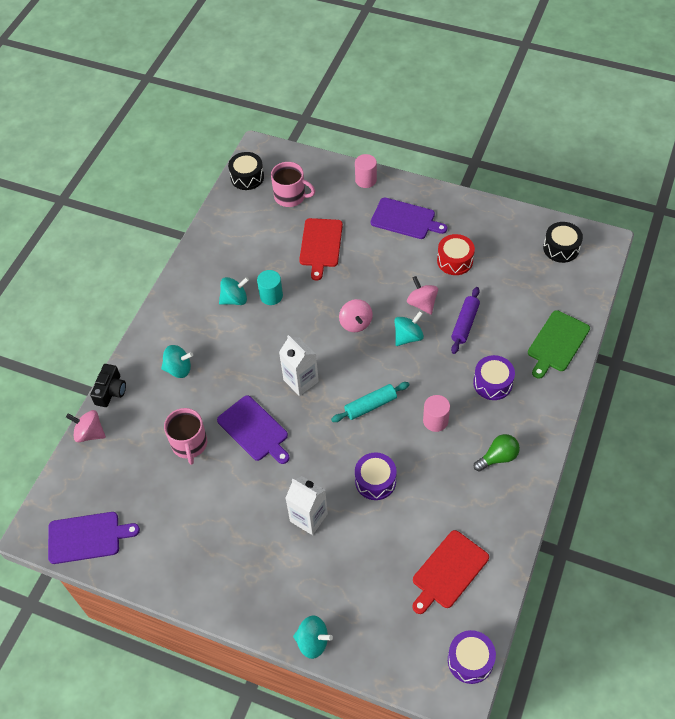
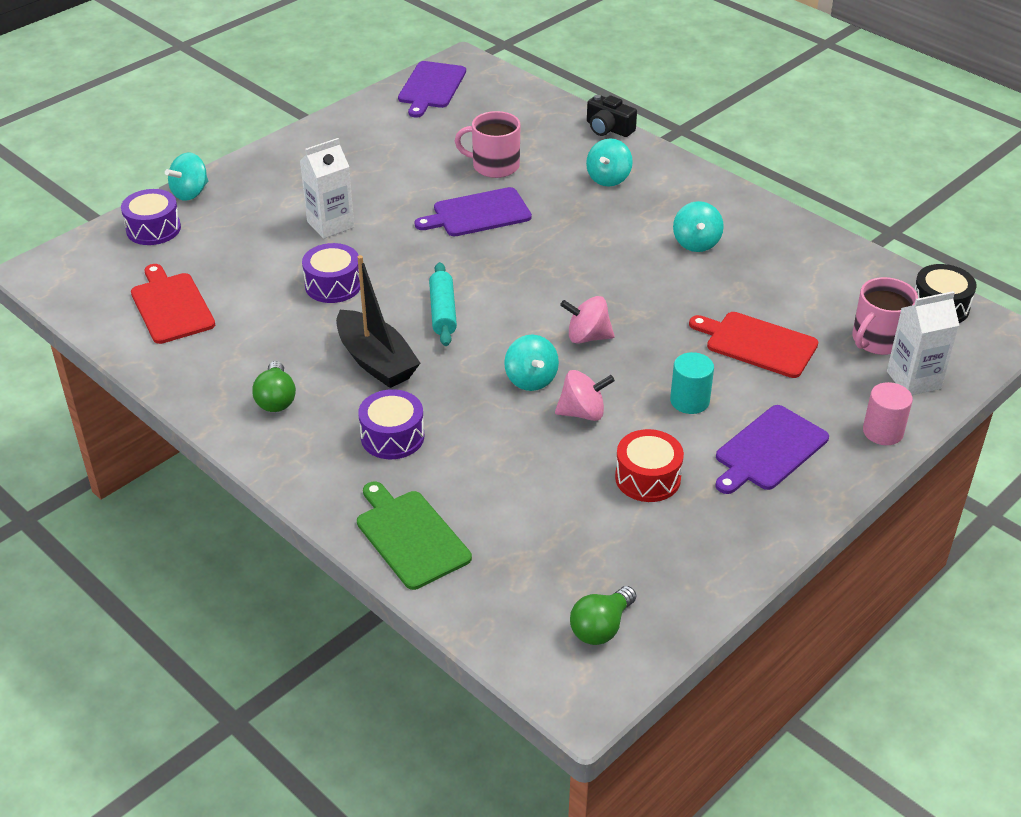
camera: 110 degrees right, 15 degrees down
(89, 433) = (559, 107): pink spinning top -> none
(271, 296) = (684, 274): turquoise cylinder -> turquoise cylinder (689, 401)
(301, 380) = (524, 265): white carton -> white carton (913, 380)
(435, 421) = (376, 361): pink cylinder -> black boat
(465, 324) = (515, 445): purple rolling pin -> none
(470, 660) = (62, 289): purple drum -> purple drum (153, 229)
(561, 248) = (601, 627): black drum -> green light bulb

